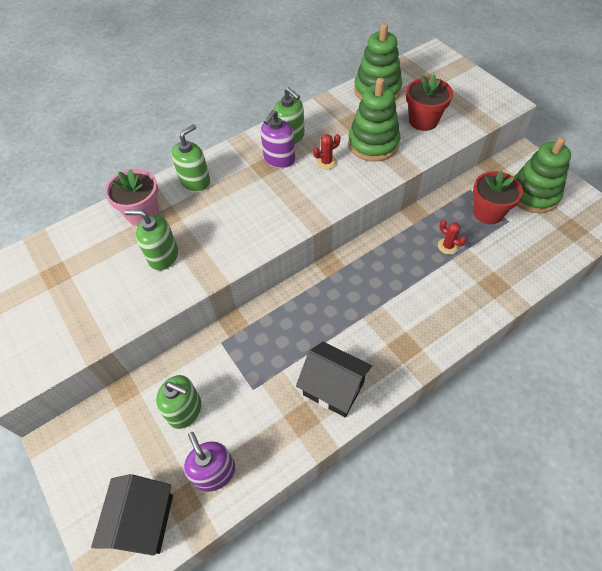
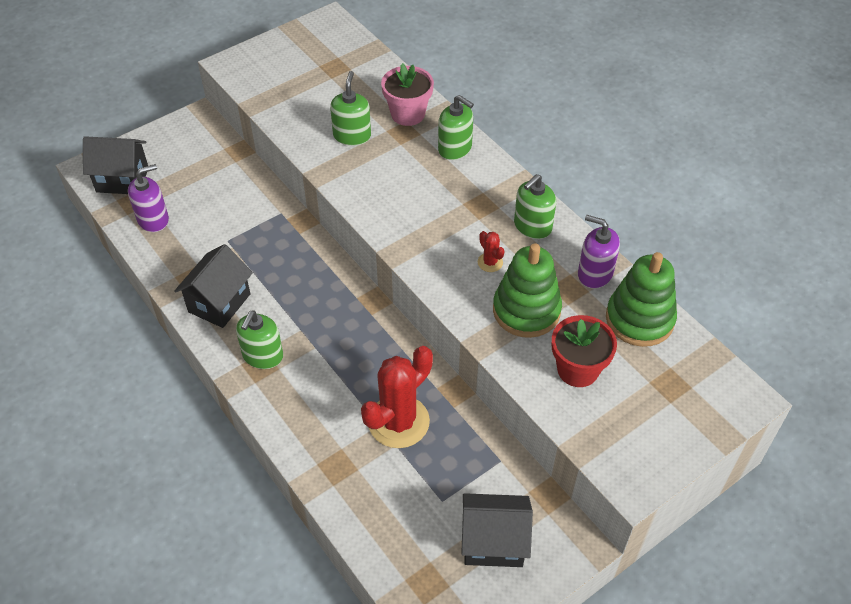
camera: 85 degrees right, 5 degrees down
(185, 410) = (213, 194): green soap dispenser -> green soap dispenser (262, 356)
(279, 159) = (493, 218): purple soap dispenser -> purple soap dispenser (595, 273)
(447, 246) = (398, 422): red cactus -> red cactus, size x2.29
(488, 212) = (457, 477): red flower pot -> none
(533, 194) = (493, 542): green stacking toy -> black house

